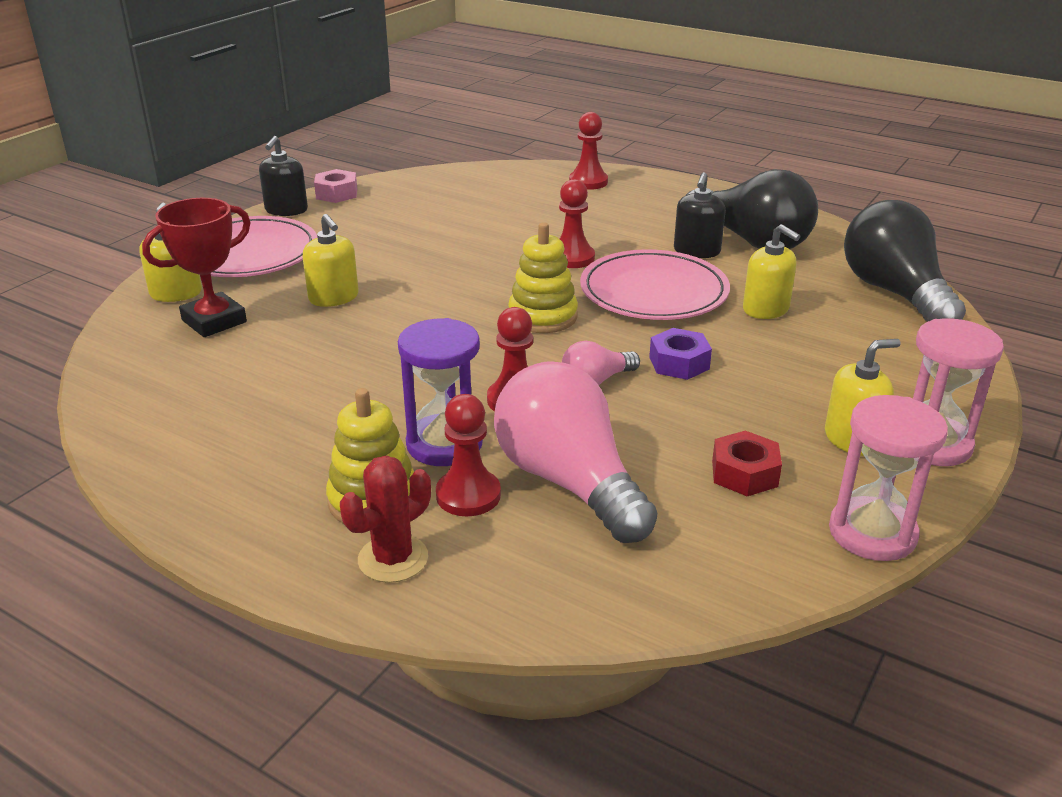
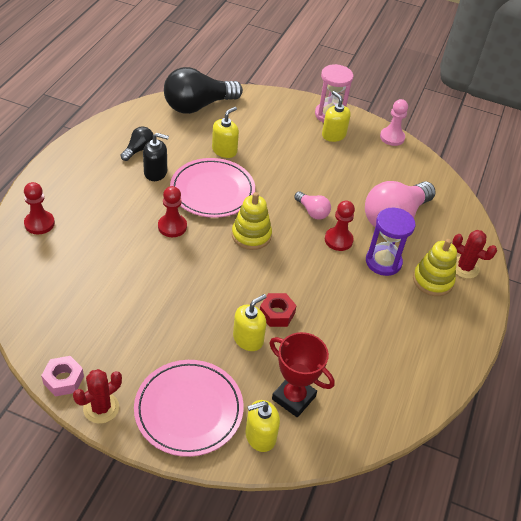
camera: 105 degrees left, 15 degrees up
(286, 210) = (101, 408): black soap dispenser -> red cactus
(468, 495) = (416, 249): red pawn -> none
(679, 363) = (287, 183): purple nut -> none
(744, 473) = (368, 166): red nut -> red nut (277, 314)
(751, 241) = (138, 150): black light bulb -> black light bulb, size x0.48
(872, 533) = (392, 137): pink hourglass -> pink pawn

